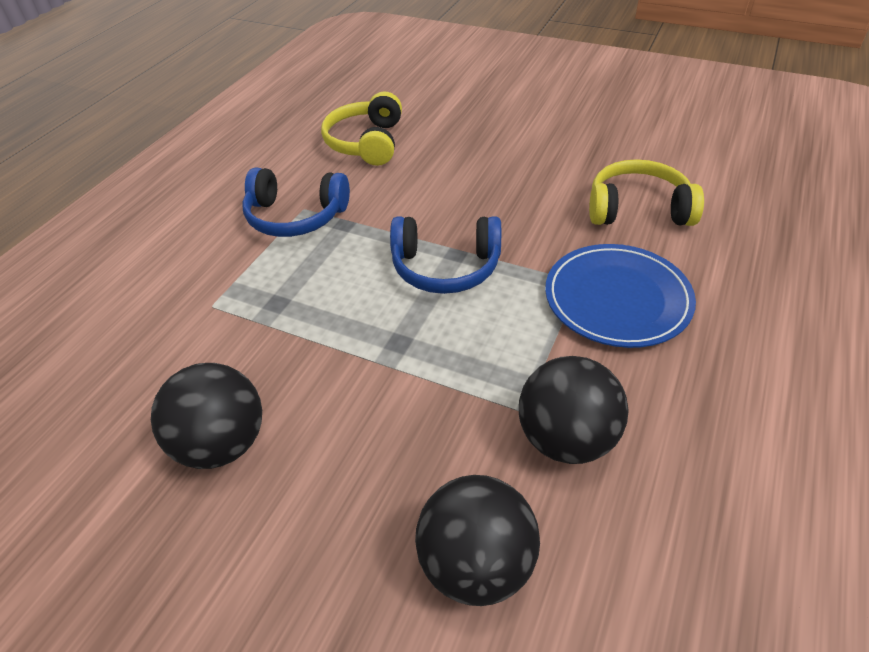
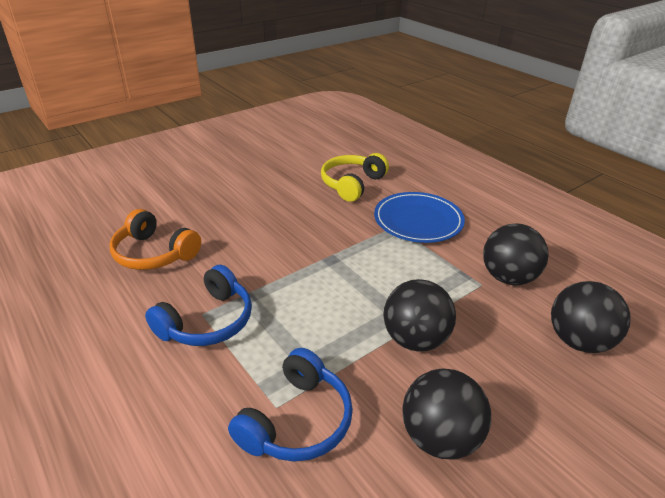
camera: 65 degrees left, 10 degrees down
(363, 375) = (415, 339): none -> black ball
(366, 142) = (154, 254): yellow headphones -> orange headphones
(446, 267) = (340, 268): blue headphones -> blue headphones (297, 421)

